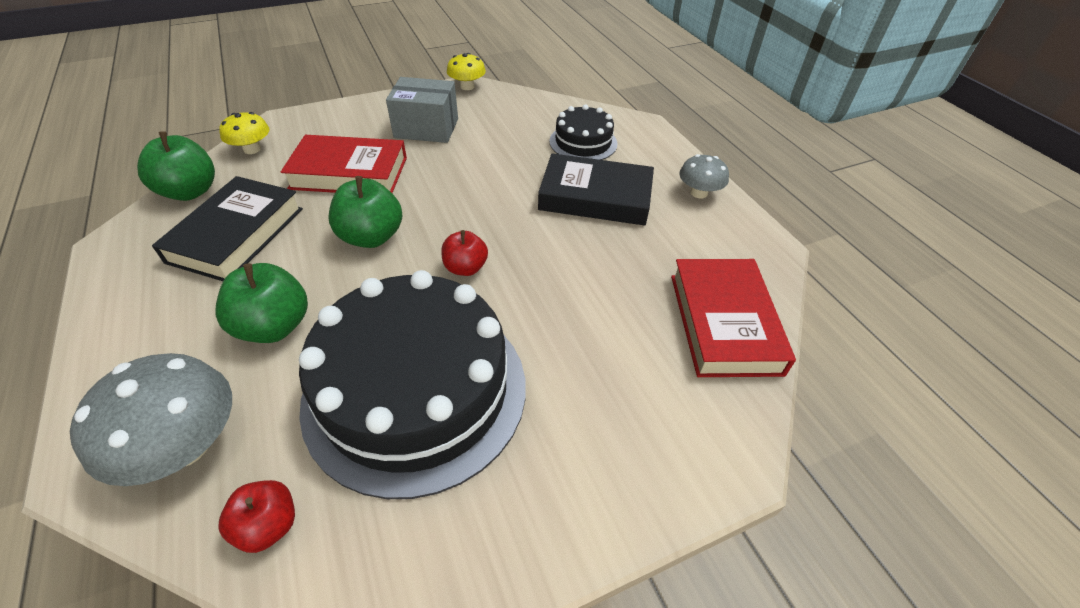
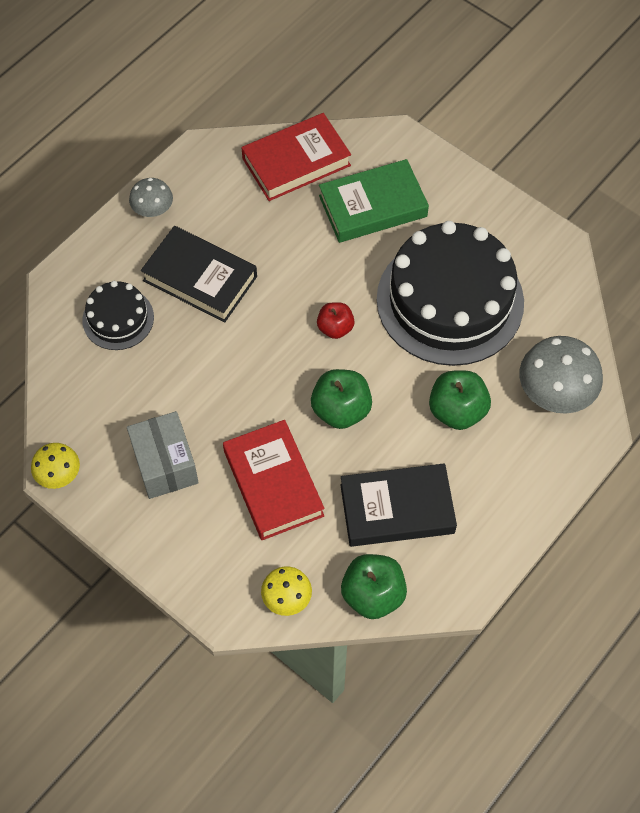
camera: 115 degrees left, 15 degrees up
(268, 525) = (562, 319): red apple -> none
(595, 197) = (200, 278): black book -> black book turned 45 degrees counterclockwise
(615, 373) = (373, 206): none -> green book

